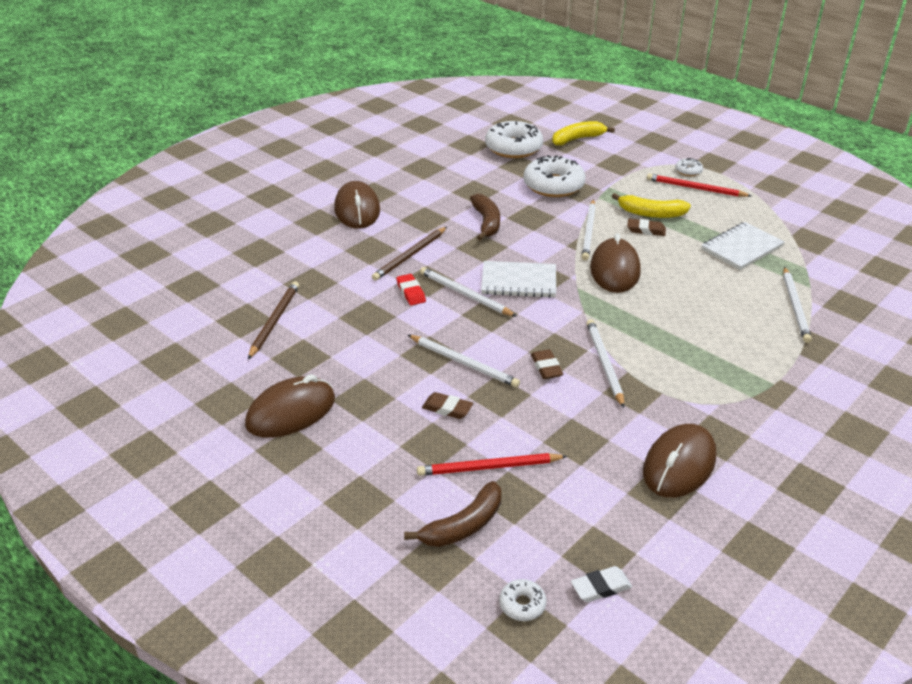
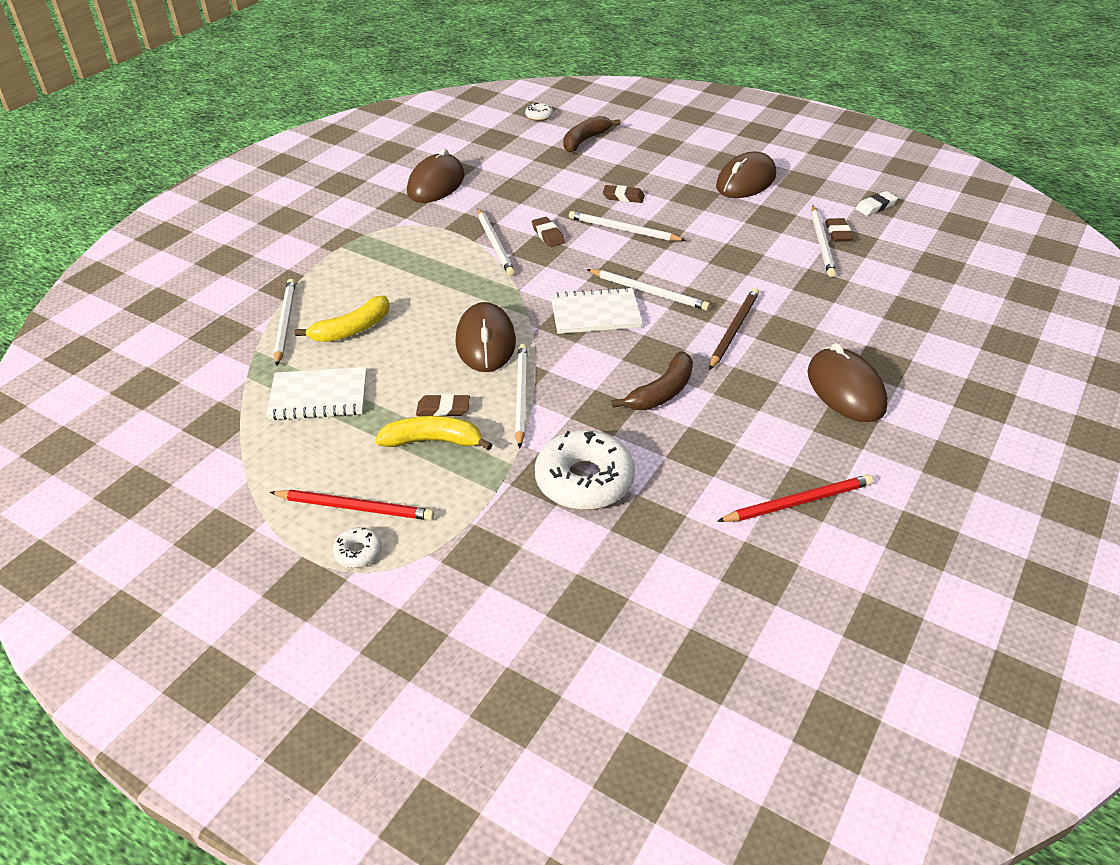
camera: 170 degrees right, 5 degrees up
(249, 330) = (838, 233): none -> brown eraser
(274, 321) = (822, 243): brown pencil -> white pencil
(411, 292) = (707, 287): red eraser -> none
(486, 222) = (662, 392): brown banana -> brown banana turned 120 degrees counterclockwise
(489, 467) = (578, 168): red pencil -> red pencil (798, 502)
(513, 148) = (676, 572): white donut -> none
(577, 139) = (561, 621): yellow banana -> yellow banana (352, 329)
(601, 587) = (493, 126): white eraser -> white eraser (875, 206)
(741, 248) = (319, 396): white notebook -> white notebook turned 45 degrees clockwise

